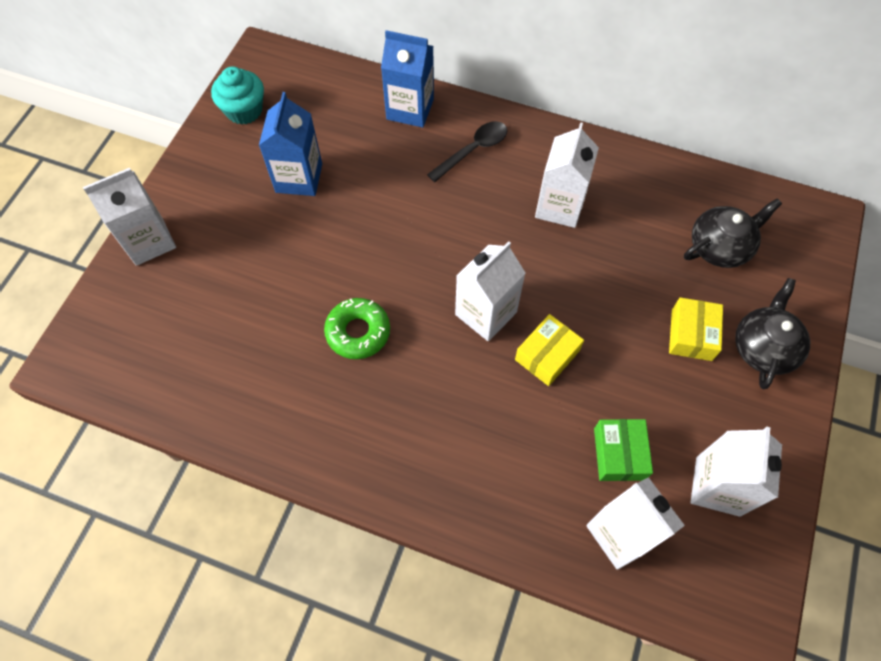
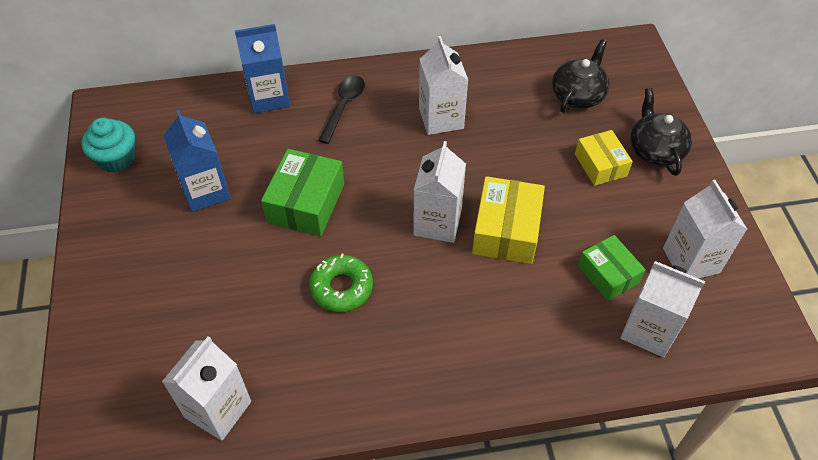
camera: 30 degrees left, 10 degrees down
(149, 241) = (95, 305): white carton -> white carton (218, 409)
(378, 232) = (306, 203): none -> green box
(547, 355) = (506, 230): yellow box -> yellow box, size x1.51

